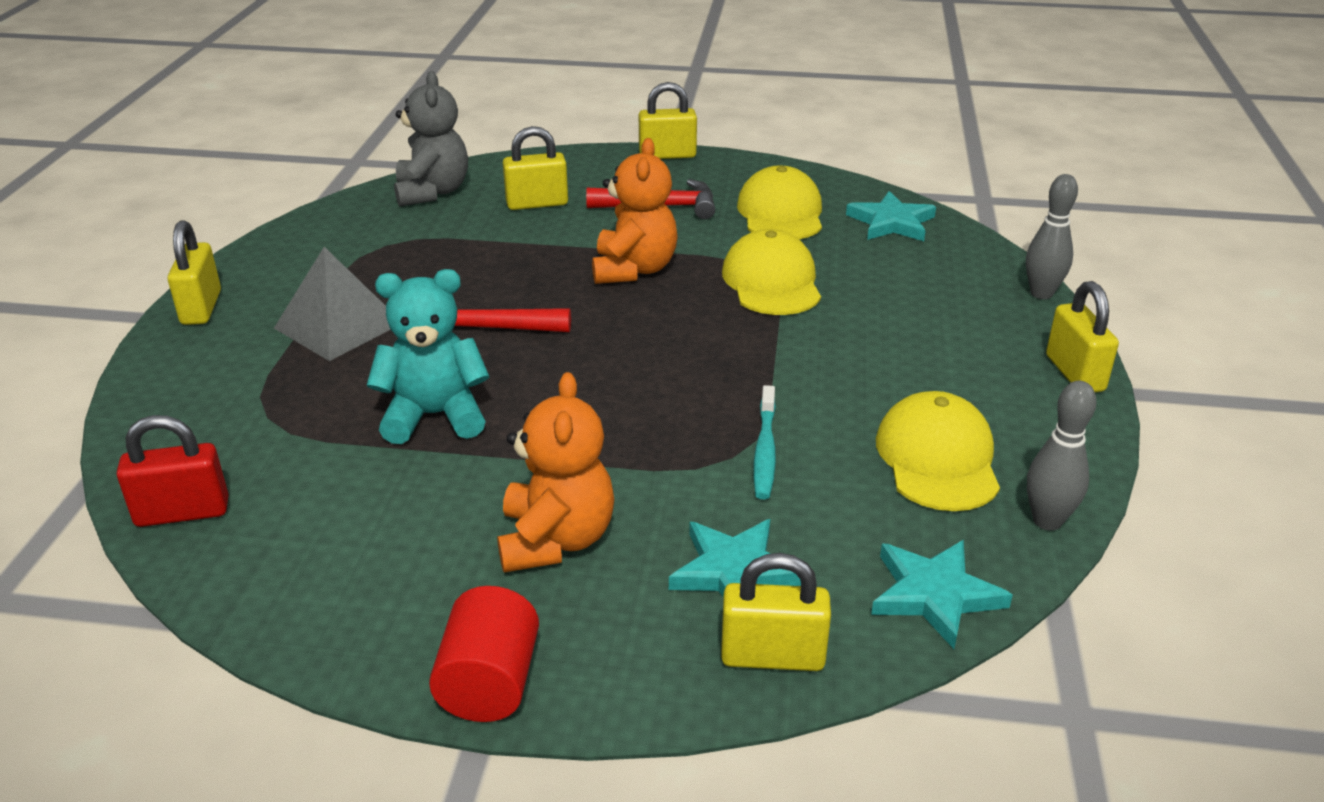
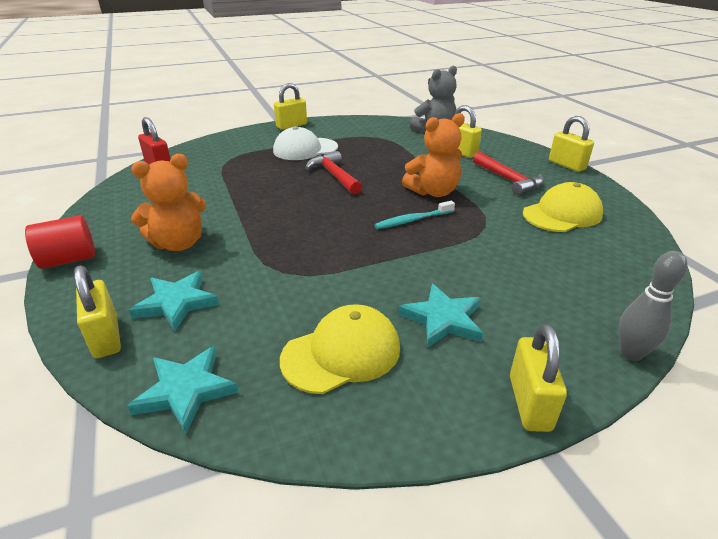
camera: 60 degrees right, 0 degrees up
(338, 325) = (305, 149): grey pyramid -> white cap
(434, 416) = (256, 187): turquoise teddy bear -> none
(765, 451) = (296, 281): turquoise toothbrush -> turquoise toothbrush (413, 220)
(772, 282) = (478, 233): yellow cap -> none
(891, 222) = (620, 255): turquoise star -> turquoise star (443, 319)
(1047, 521) = (303, 432): grey bowling pin -> none
(1074, 373) = (529, 403): yellow padlock -> yellow padlock turned 45 degrees counterclockwise

